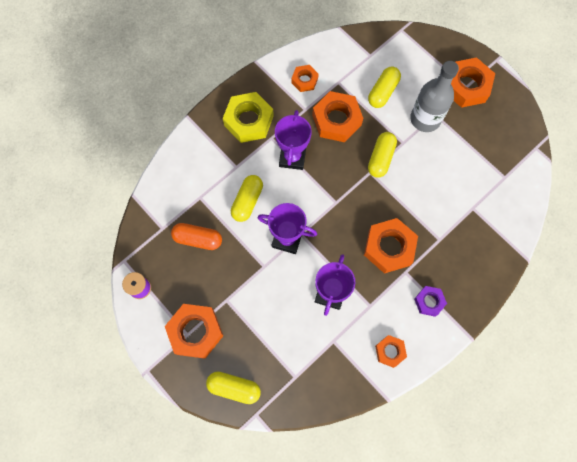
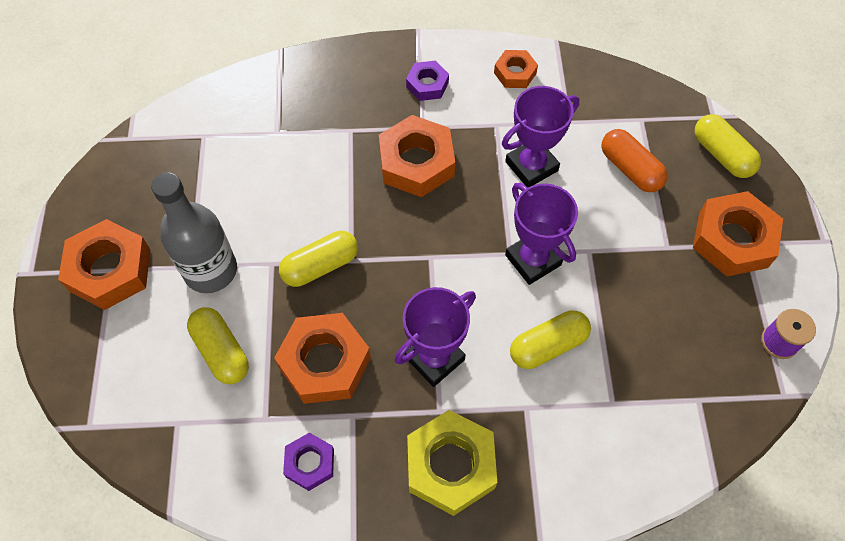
camera: 140 degrees left, 10 degrees down
(198, 239) = (655, 347): orange capsule -> orange capsule (630, 169)
(304, 80) = (310, 463): orange nut -> purple nut
(383, 92) = (221, 351): yellow capsule -> yellow capsule turned 75 degrees clockwise

